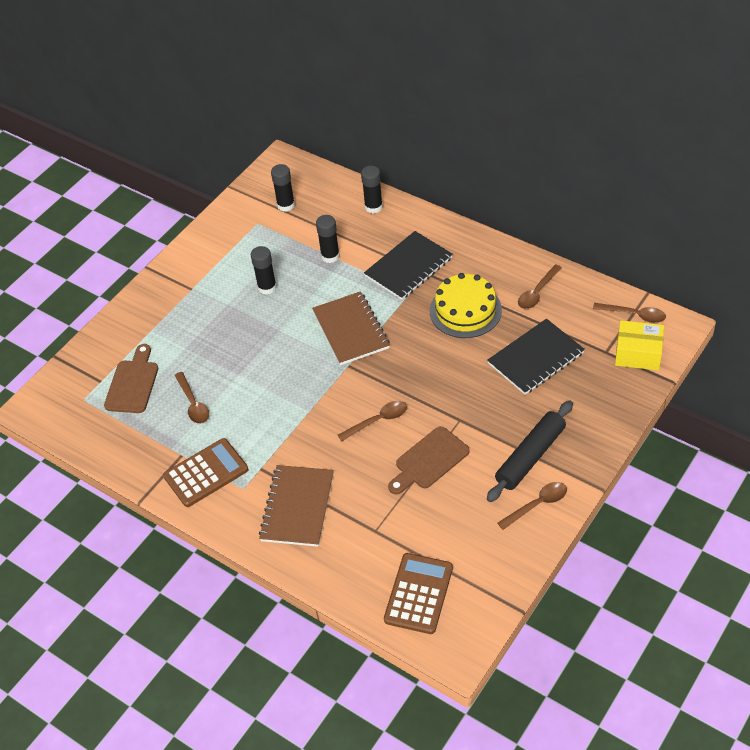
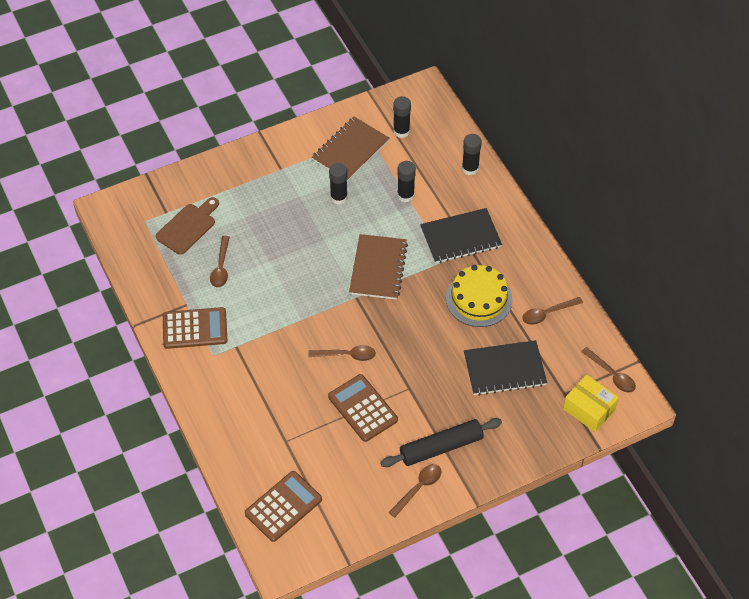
camera: 25 degrees right, 5 degrees up
(297, 507) = (242, 391): brown notebook -> brown notebook (350, 150)
(429, 460) = (362, 408): brown cutting board -> brown calculator
(537, 504) = (418, 488): brown spoon -> brown spoon turned 45 degrees counterclockwise

